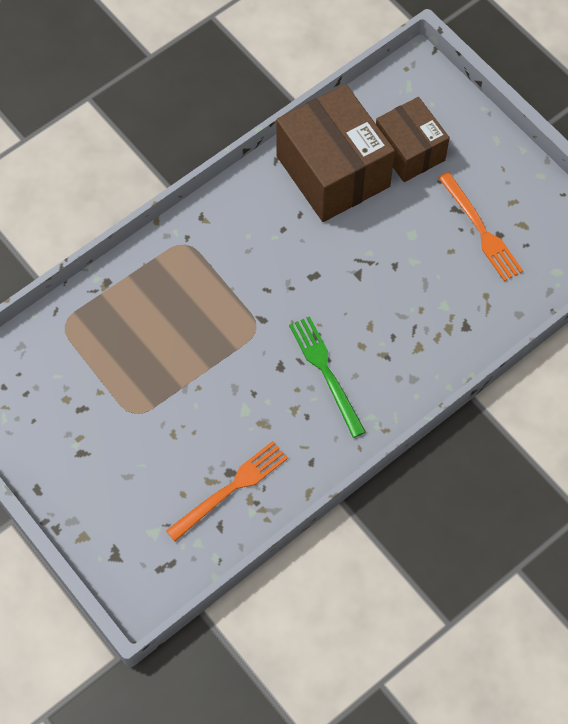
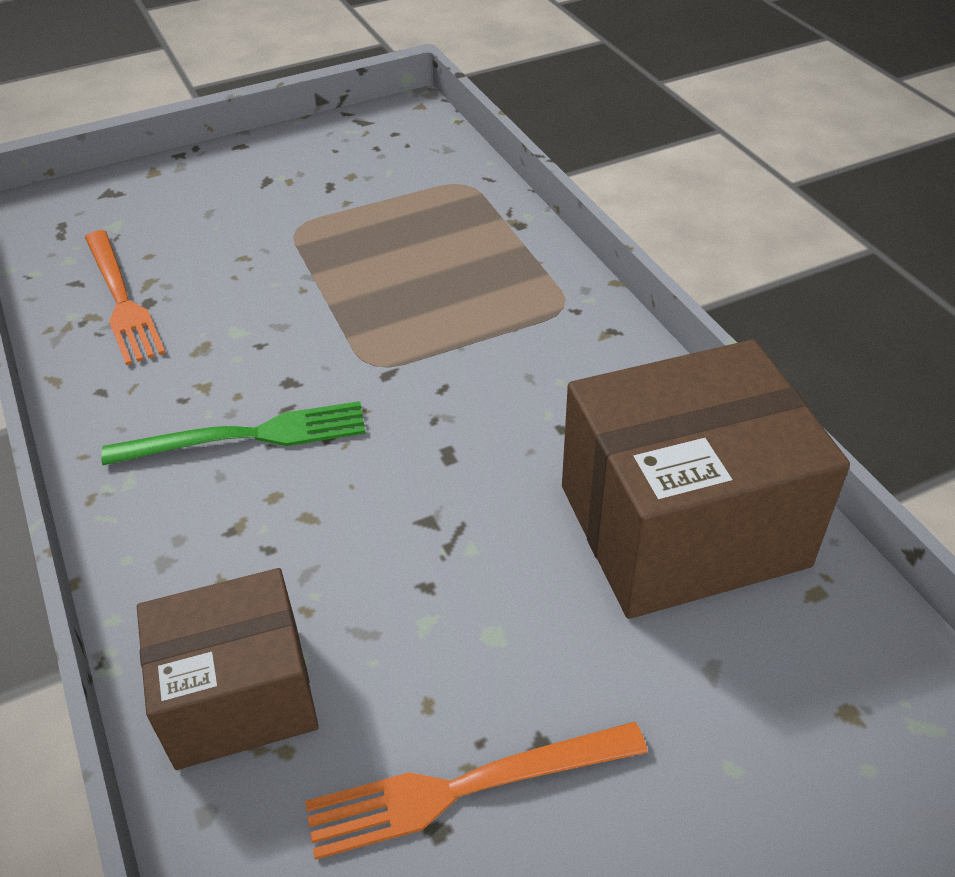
camera: 105 degrees right, 20 degrees down
(409, 151) = (722, 681): brown box -> brown box (239, 695)

